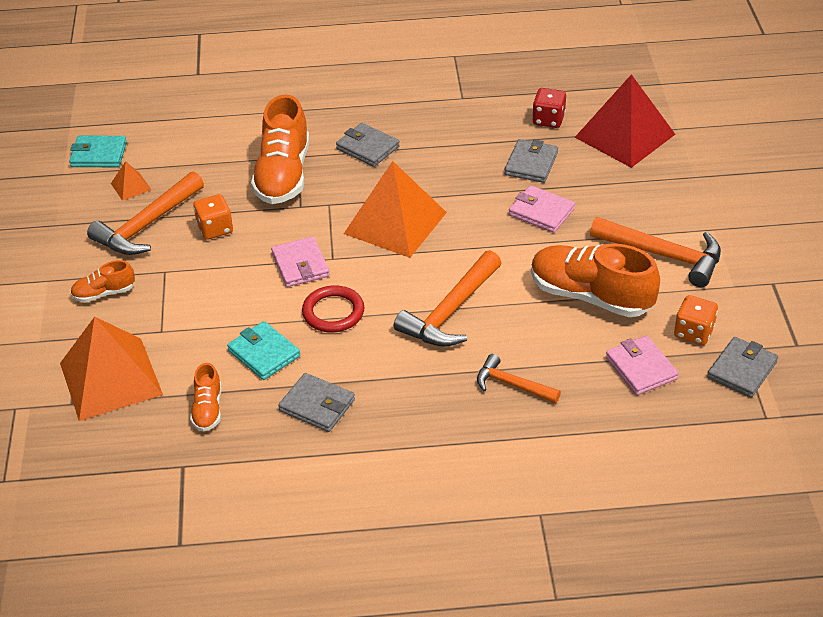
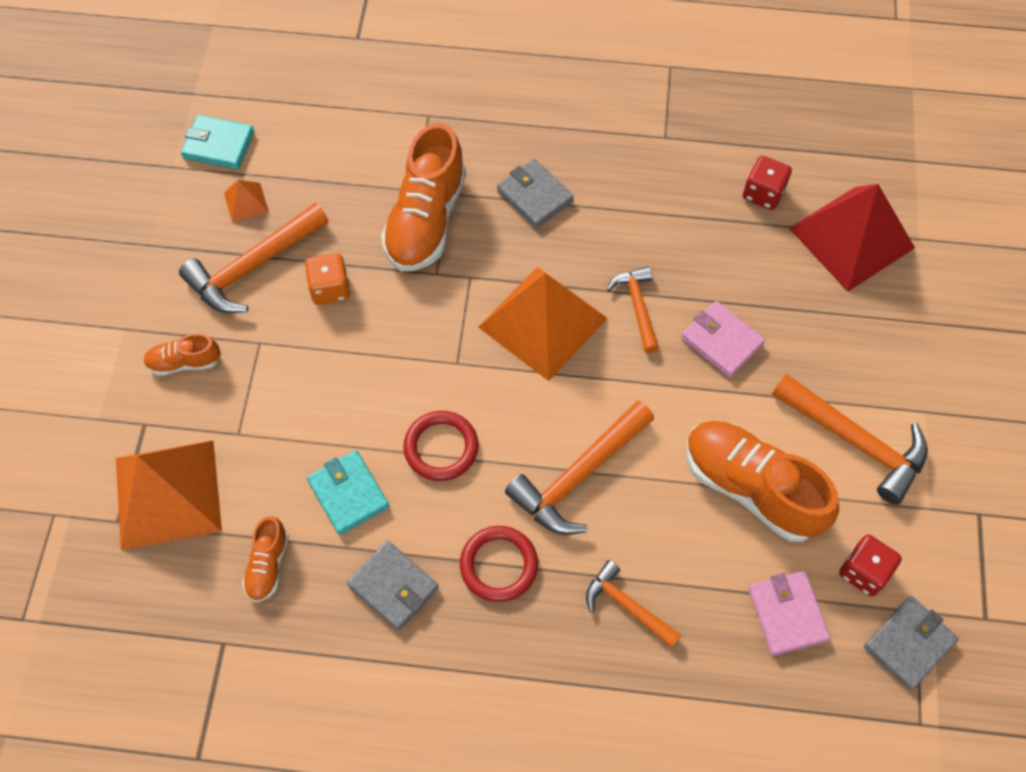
camera: 10 degrees right, 20 degrees up
(300, 265) = (418, 366): pink wallet -> none
(400, 377) = (499, 565): none -> red ring
(468, 202) = (637, 307): none -> orange hammer
(531, 164) = (726, 261): grey wallet -> none
(693, 332) = (863, 571): orange dice -> red dice

